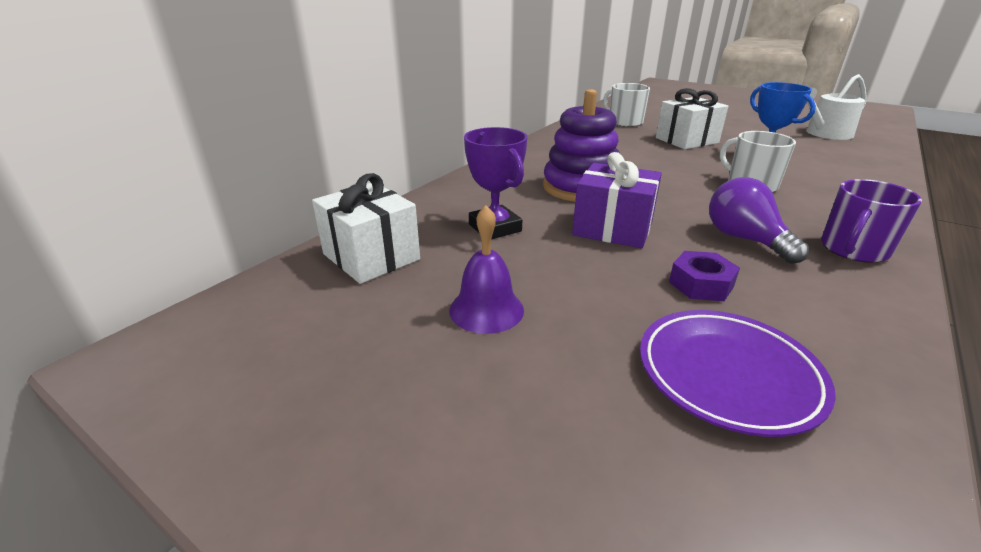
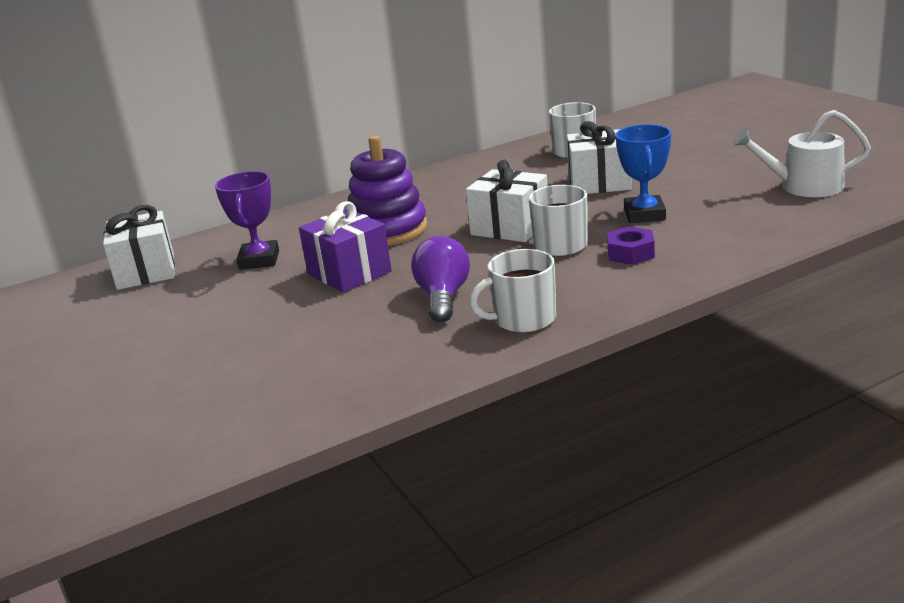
camera: 30 degrees right, 5 degrees down
(486, 310) = (169, 319): purple bell -> none
(683, 176) = (510, 227): none -> white gift
(701, 284) = (338, 326): purple nut -> purple nut (630, 253)
(727, 375) = (252, 381): purple plate -> none
(853, 249) = (523, 319): purple mug -> white mug

